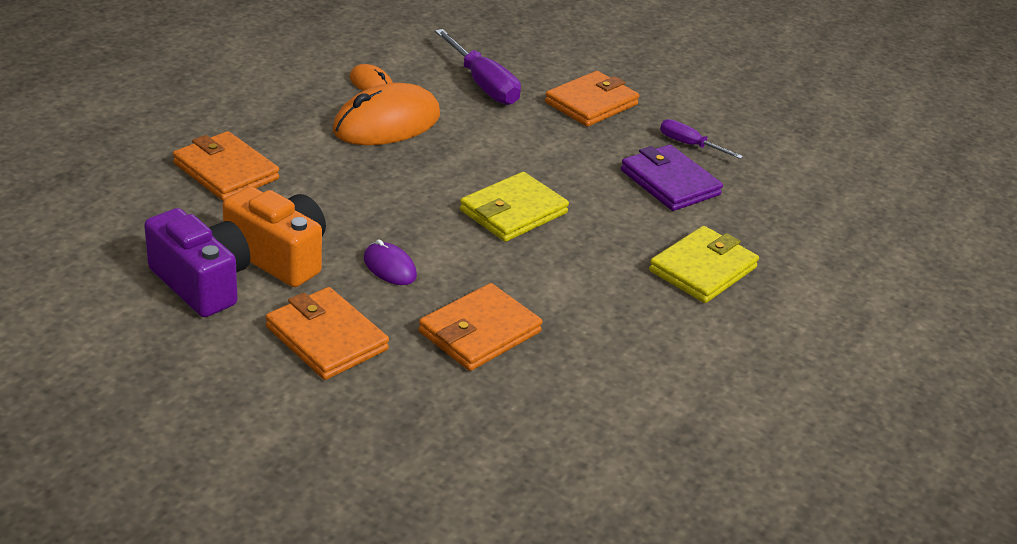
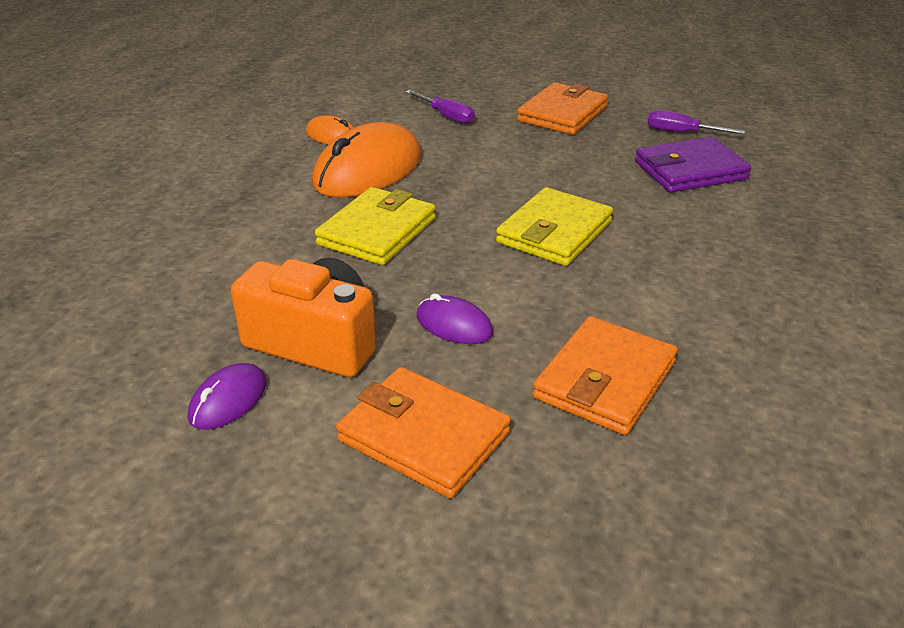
camera: 10 degrees left, 0 degrees up
(201, 283) = (228, 400): purple camera -> purple mouse
(226, 171) = (208, 255): orange wallet -> none
(483, 84) = (446, 116): purple screwdriver -> purple screwdriver, size x0.58
(670, 182) = (690, 170): purple wallet -> purple wallet turned 60 degrees counterclockwise
(703, 269) = (790, 249): yellow wallet -> yellow wallet (377, 231)

